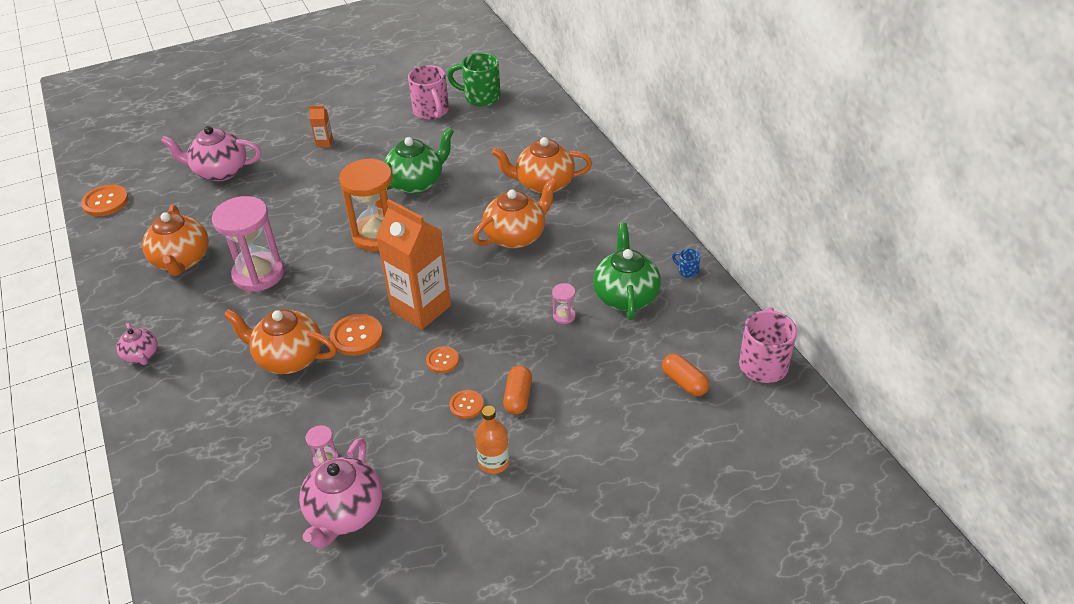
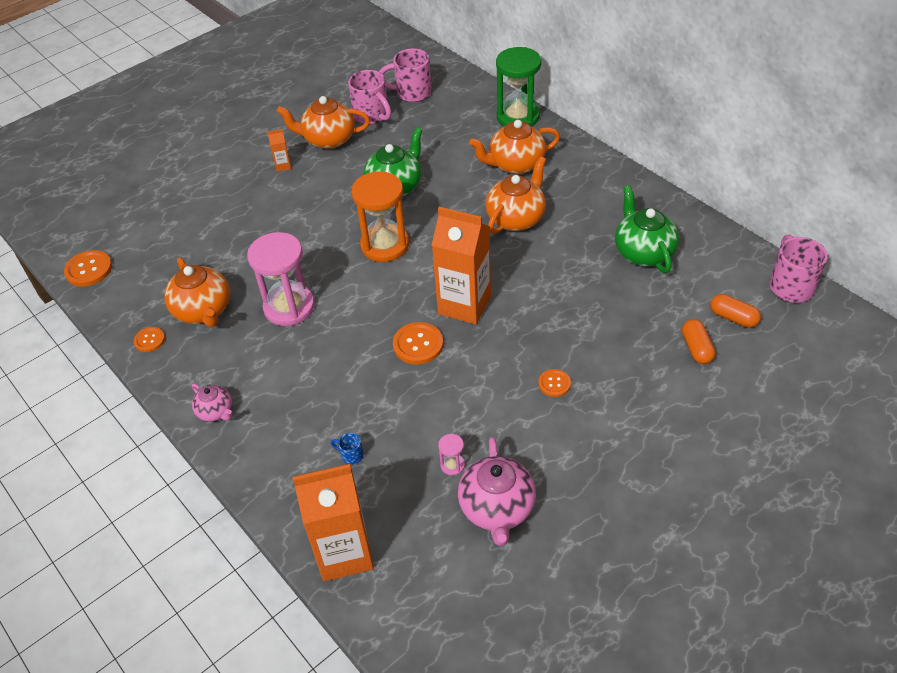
camera: 15 degrees left, 5 degrees up
(181, 517) = (344, 553): none -> orange carton
(220, 171) = (192, 215): pink teapot -> none
(288, 358) = (364, 380): orange teapot -> orange teapot (328, 140)
(442, 360) = (510, 348): orange button -> orange button (149, 340)
(480, 97) = (412, 93): green mug -> pink mug
(494, 462) = (606, 428): orange bottle -> none
(518, 397) = (596, 365): orange capsule -> orange capsule (696, 348)
(564, 316) = (598, 282): pink hourglass -> none
(570, 139) = (518, 117): none -> green hourglass
(687, 271) = (684, 218): blue mug -> blue mug (351, 455)

